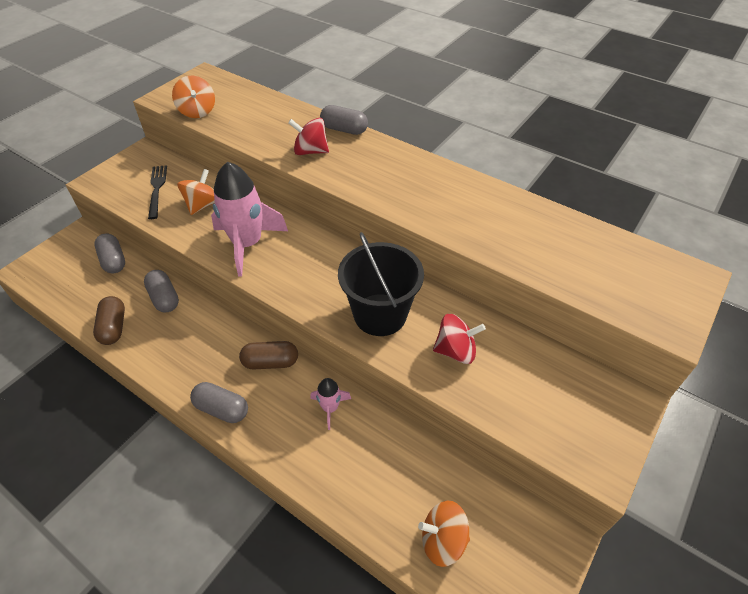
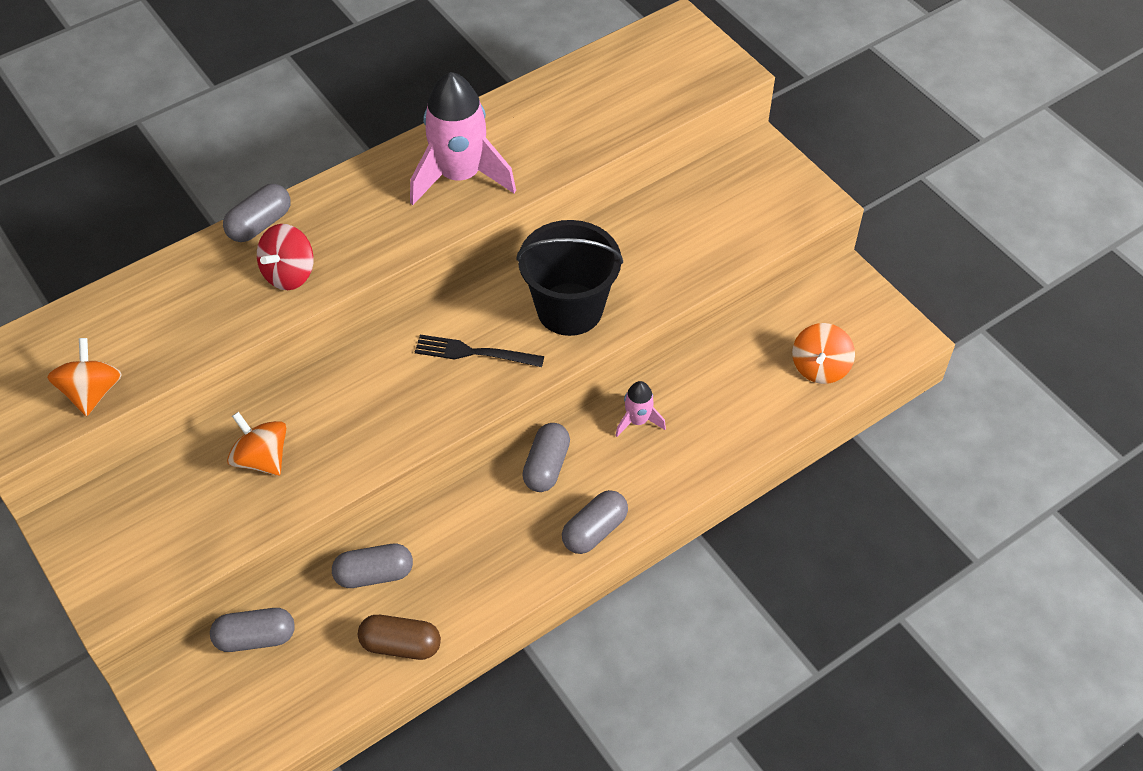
camera: 70 degrees left, 5 degrees up
(157, 189) = (185, 515): black fork -> black fork (473, 352)
(197, 111) = (92, 392): orange spinning top -> orange spinning top turned 90 degrees counterclockwise
(247, 244) = (379, 417): pink rocket -> pink rocket (460, 176)
(270, 362) = (546, 466): brown capsule -> grey capsule
(455, 351) = (649, 259): red spinning top -> none

